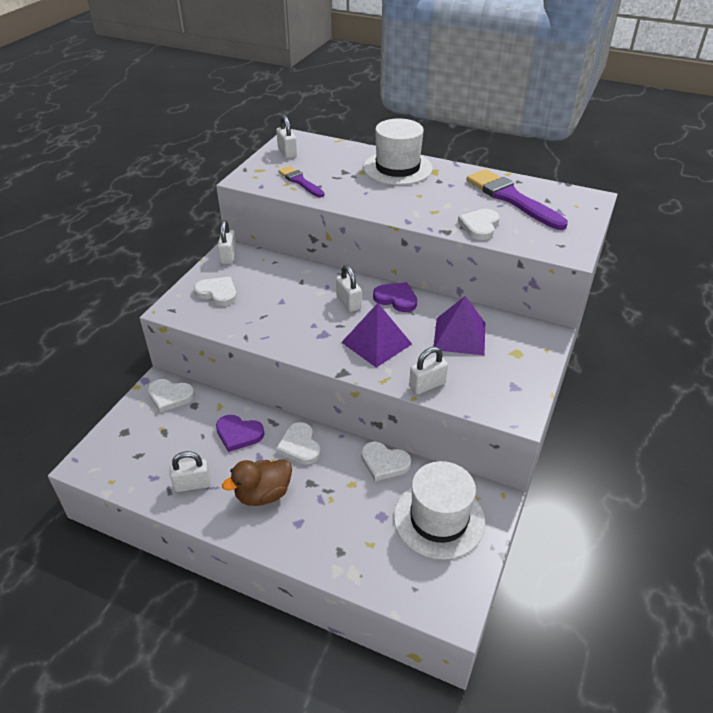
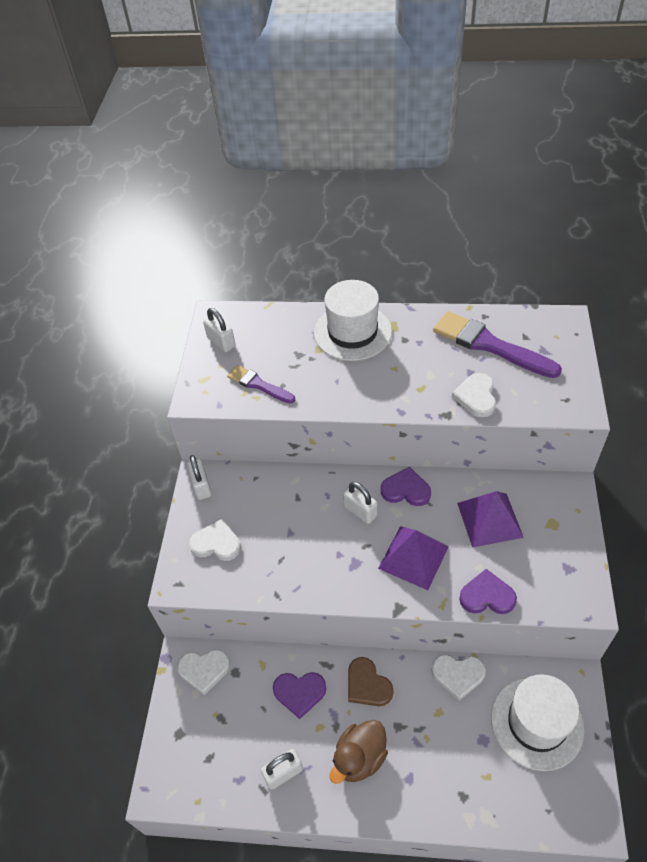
camera: 15 degrees left, 10 degrees up
(299, 446) = (367, 685): white heart -> brown heart
(427, 385) = (487, 596): white padlock -> purple heart

